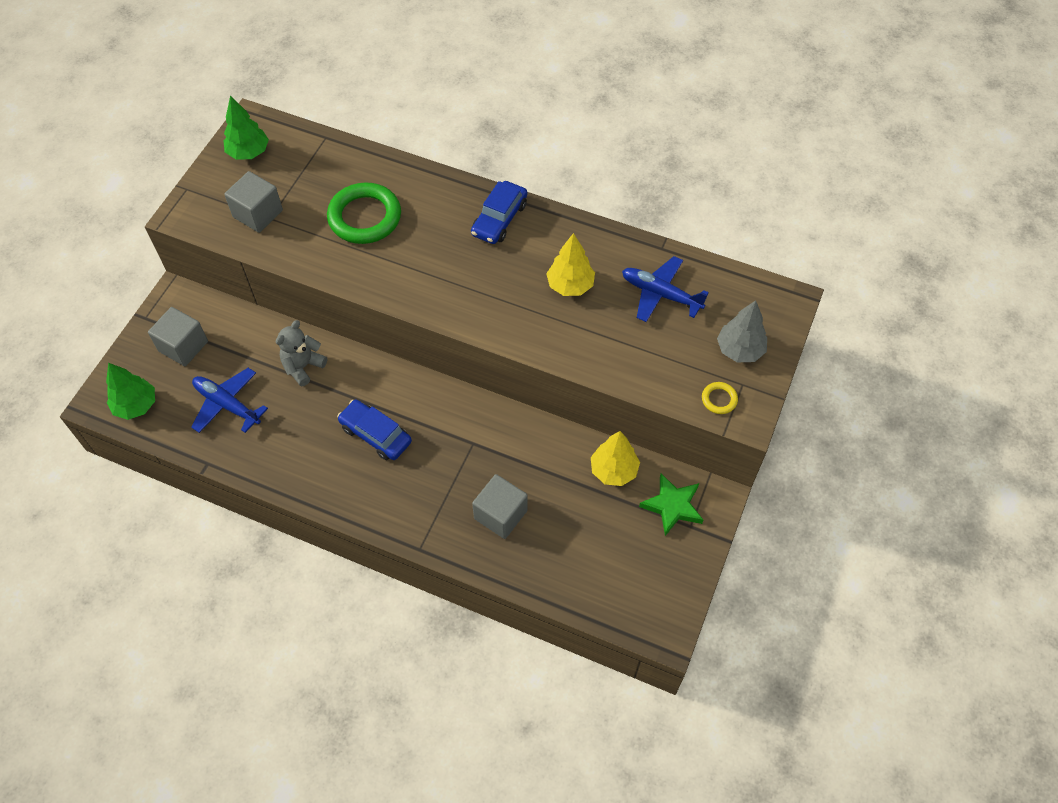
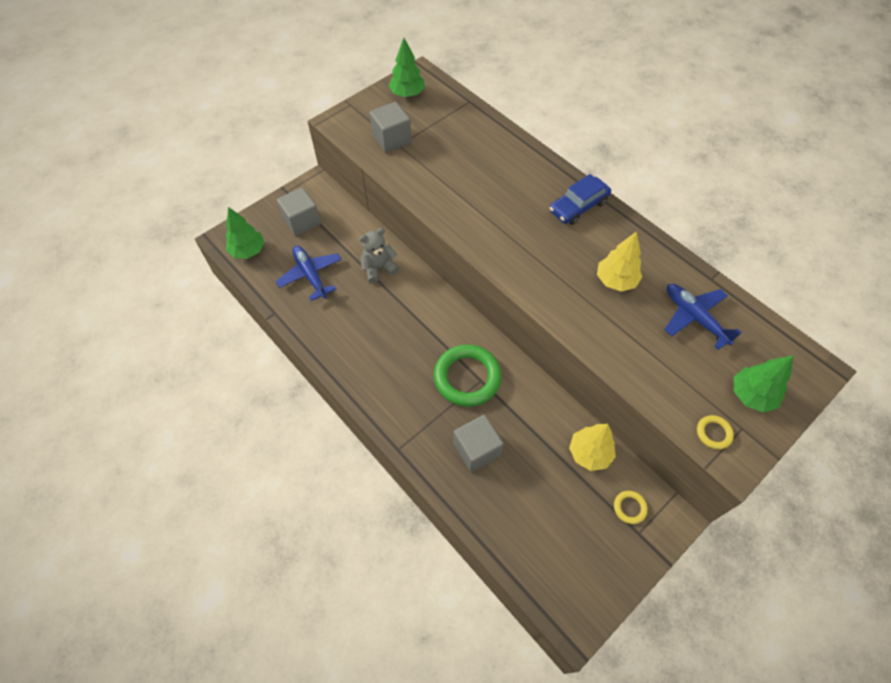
camera: 25 degrees right, 0 degrees up
(365, 217) = (470, 168): green ring -> green ring (467, 377)
(375, 434) = (407, 342): blue car -> none
(672, 506) = (629, 508): green star -> yellow ring
(740, 350) = (751, 395): grey tree -> green tree

